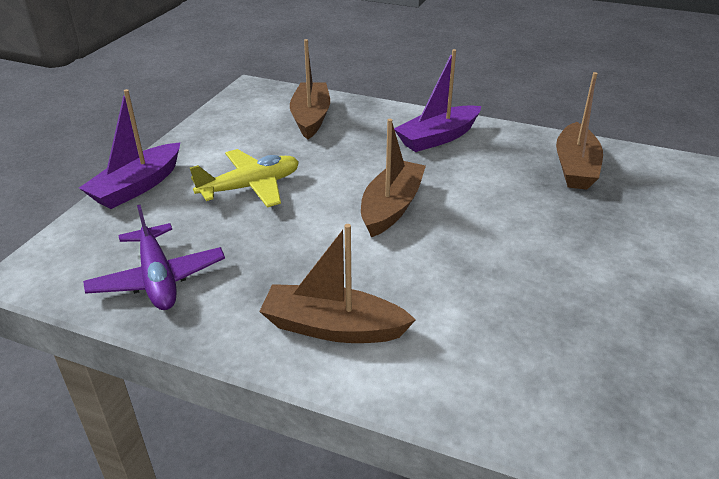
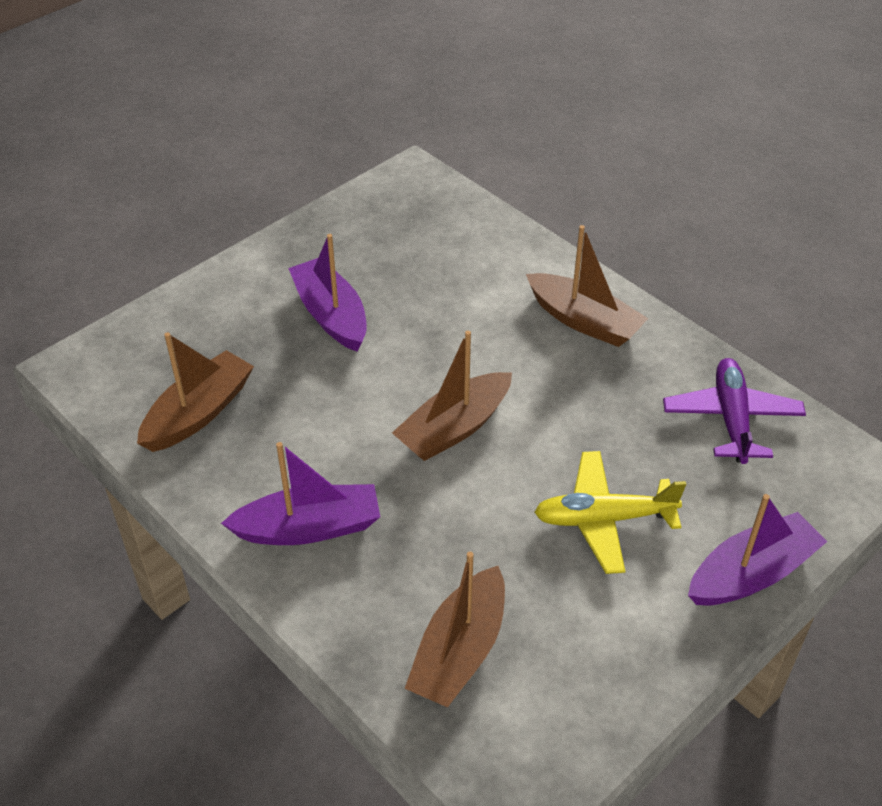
camera: 155 degrees left, 10 degrees up
(570, 256) = (331, 315): none -> purple boat

